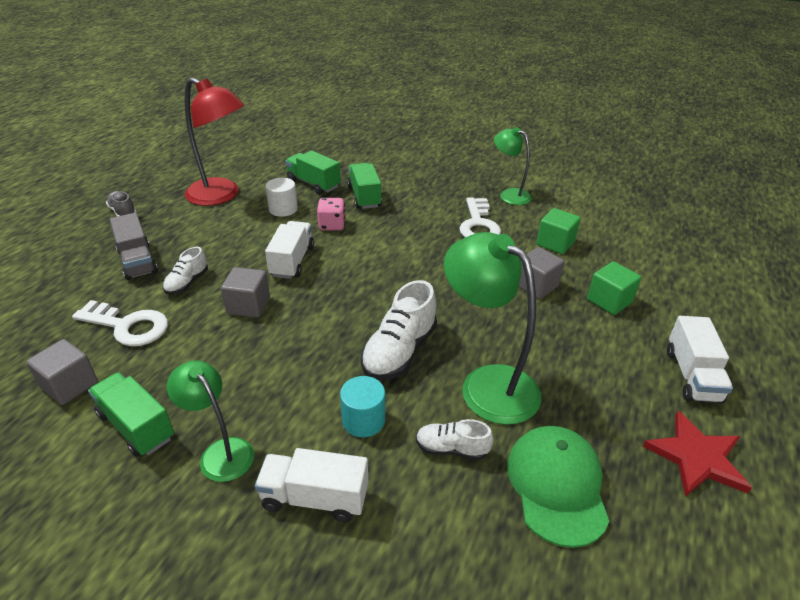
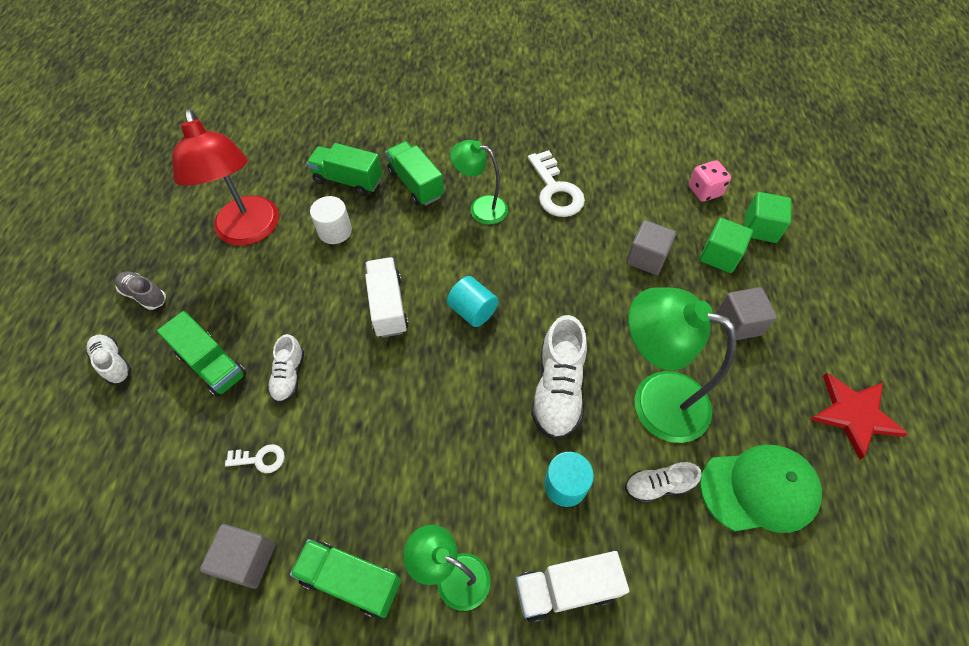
camera: 20 degrees left, 20 degrees up
(73, 243) = (113, 363): none -> white shoe
(128, 326) = (260, 459): white key -> white key, size x0.51
(137, 261) = (212, 364): grey truck -> green truck
(221, 196) = (250, 232): red lamp -> red lamp turned 60 degrees clockwise
(248, 305) = (375, 384): grey cube -> grey cube (738, 323)
(332, 225) = (402, 239): pink dice -> pink dice (704, 191)
(359, 281) = (473, 311): none -> turquoise cylinder
(509, 195) = (567, 135): green lamp -> green lamp (480, 208)
(555, 243) = (640, 193): green cube -> green cube (760, 228)
(557, 485) = (759, 489): green cap -> green cap turned 105 degrees clockwise
(692, 375) = (820, 324): white truck -> none

